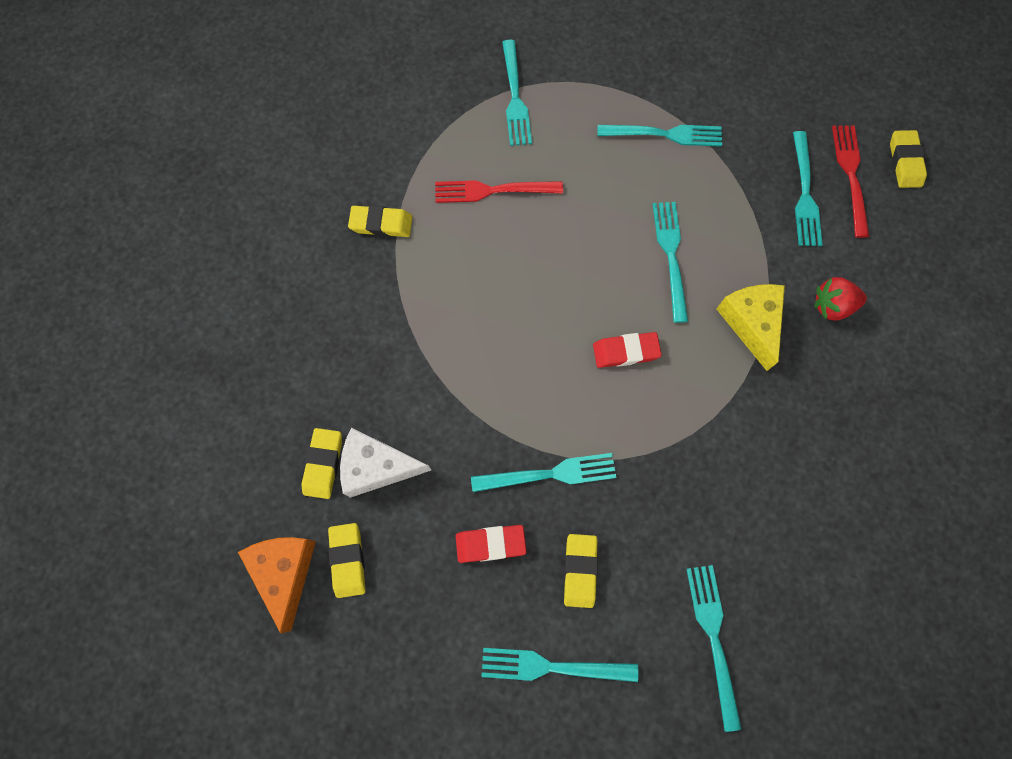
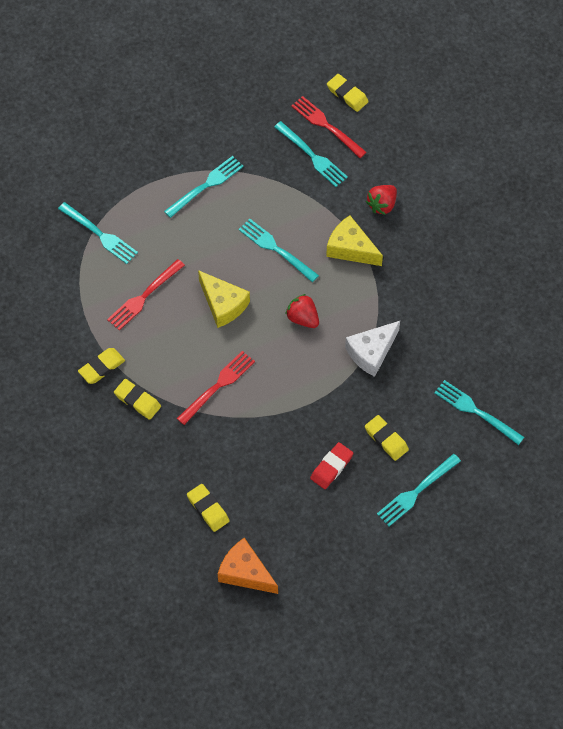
camera: 45 degrees left, 10 degrees down
(348, 560) = (270, 539): yellow eraser -> yellow eraser (137, 401)
(377, 466) = (237, 485): white cheese -> white cheese (371, 352)
(468, 344) = (218, 386): none -> red fork
(549, 474) = (326, 410): turquoise fork -> none
(560, 265) = (223, 304): none -> yellow cheese
(625, 352) = (303, 318): red eraser -> red strawberry

